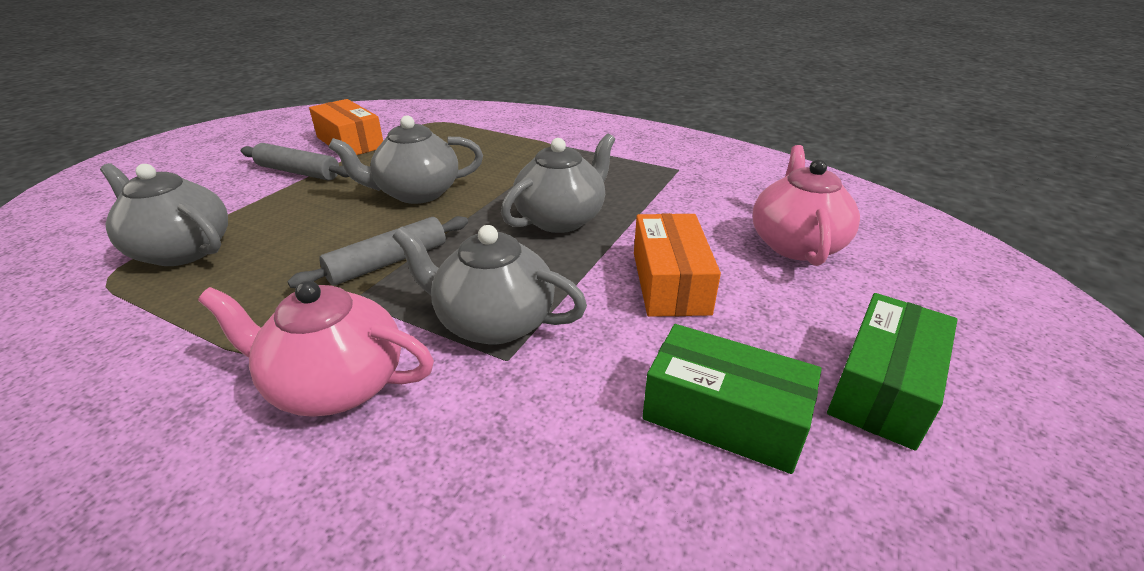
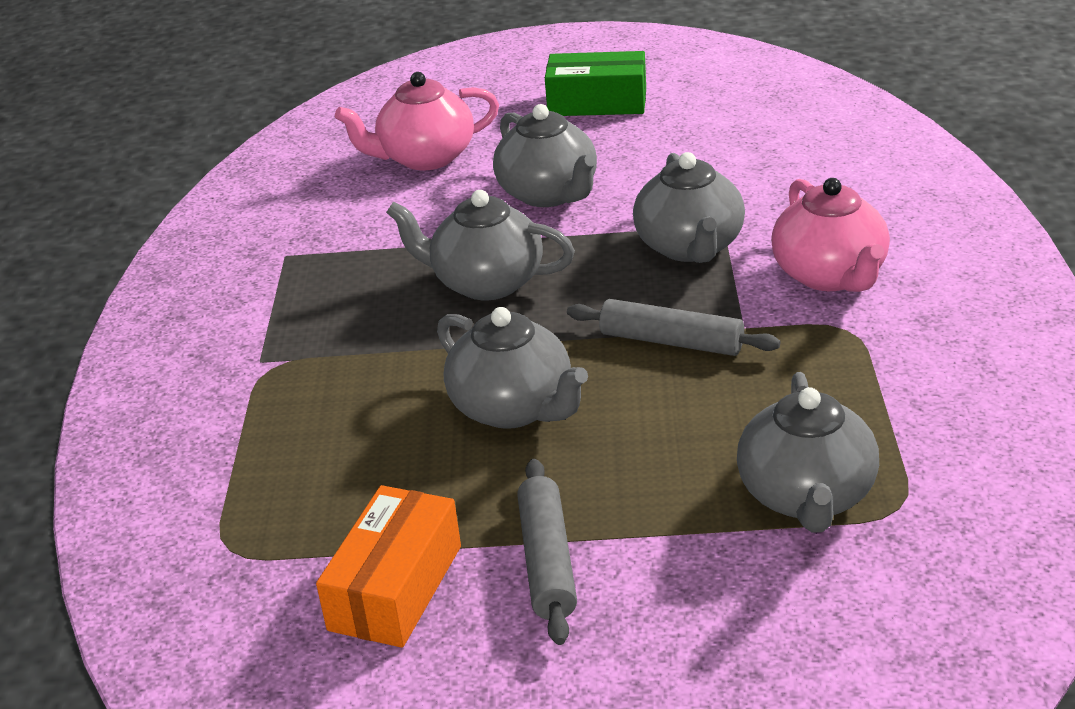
camera: 115 degrees left, 0 degrees up
(670, 282) = (549, 194): orange box -> grey teapot
(724, 416) = (682, 140): green box -> none

